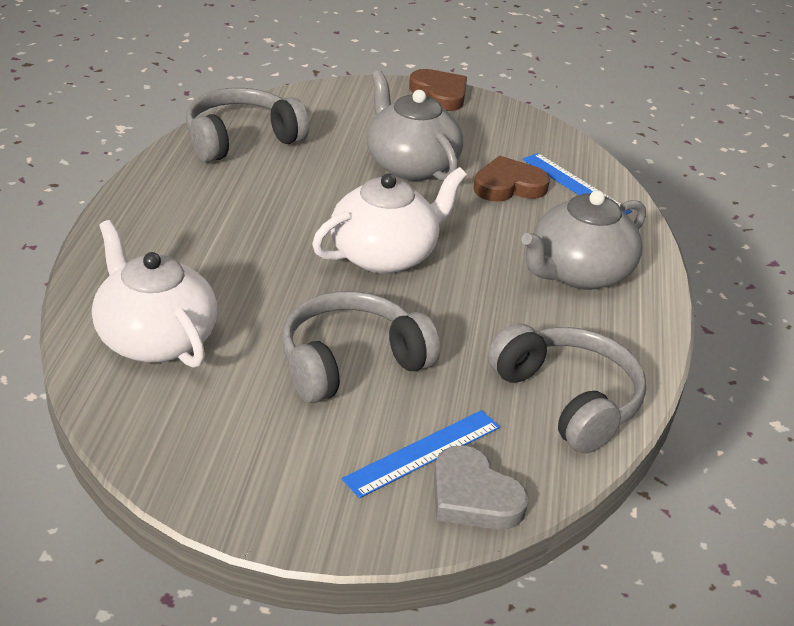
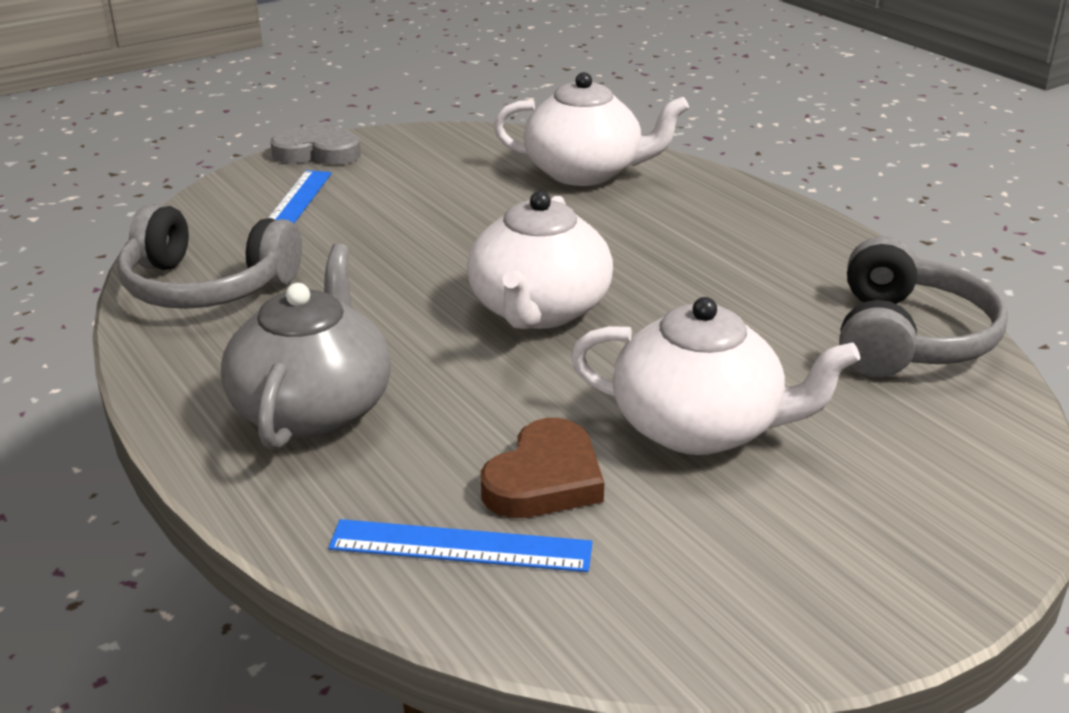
camera: 140 degrees right, 5 degrees down
(351, 363) = (426, 225): grey headphones -> none
(410, 165) = (699, 428): grey teapot -> white teapot
(440, 94) = (910, 600): brown heart -> none
(473, 496) = (226, 203): grey heart -> grey heart (318, 152)

